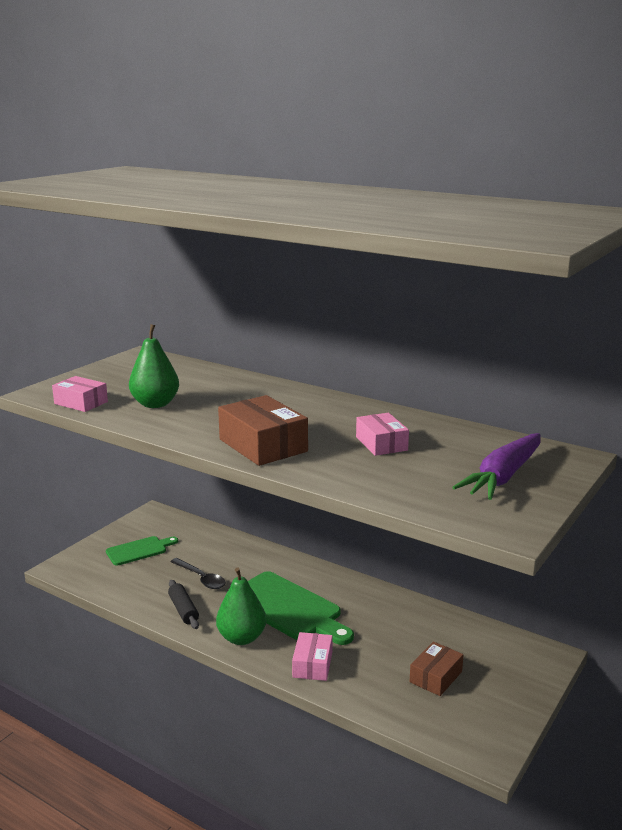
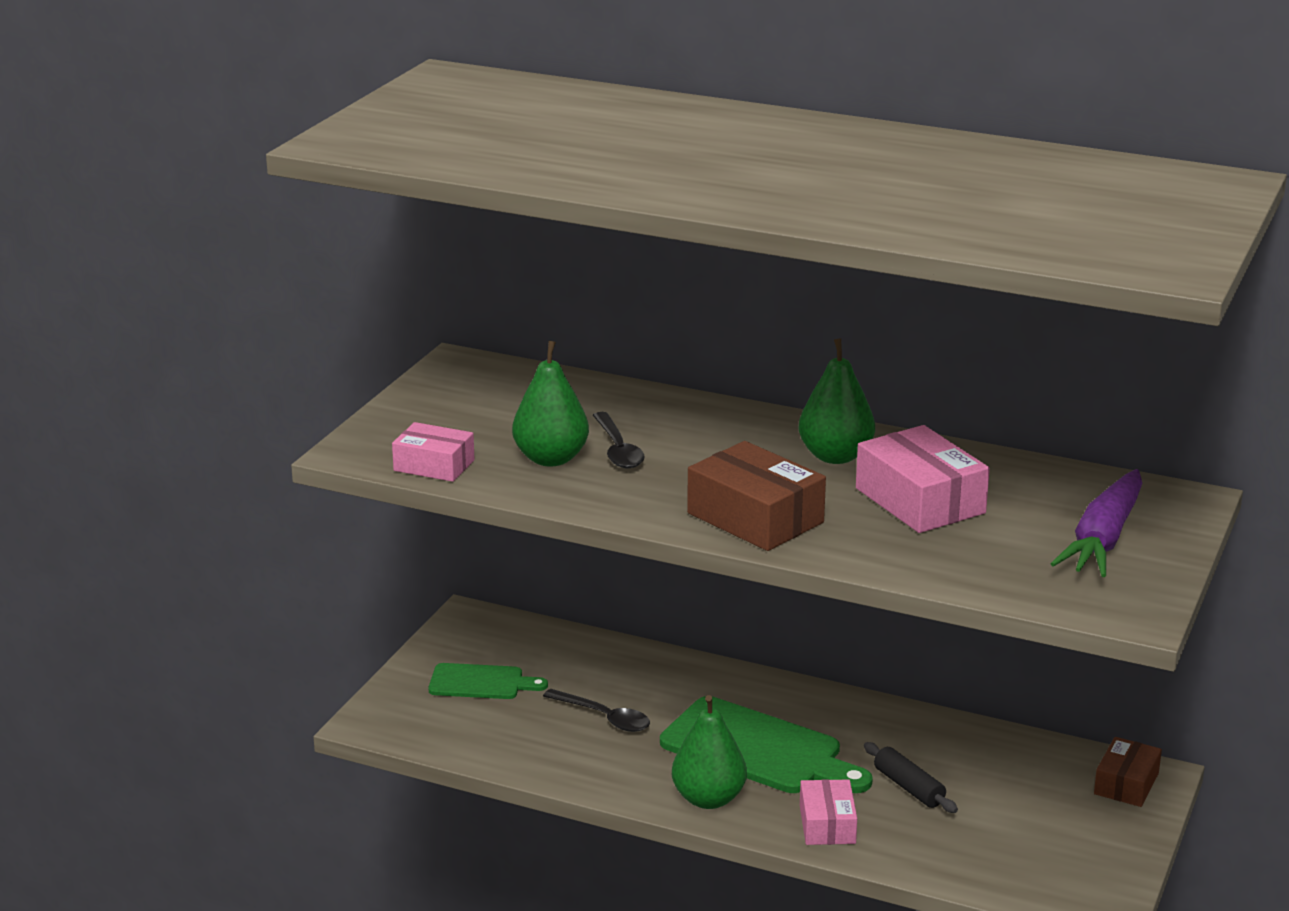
camera: 10 degrees left, 5 degrees up
(139, 550) = (481, 682): green cutting board -> green cutting board turned 45 degrees clockwise
(183, 610) = (601, 768): black rolling pin -> black rolling pin (909, 787)
(200, 402) = (618, 450): none -> black spoon
(338, 415) = (835, 456): none -> green pear
(381, 444) = (920, 500): pink box -> pink box, size x1.60
(435, 677) = (1005, 822): brown box -> brown box (1126, 784)

